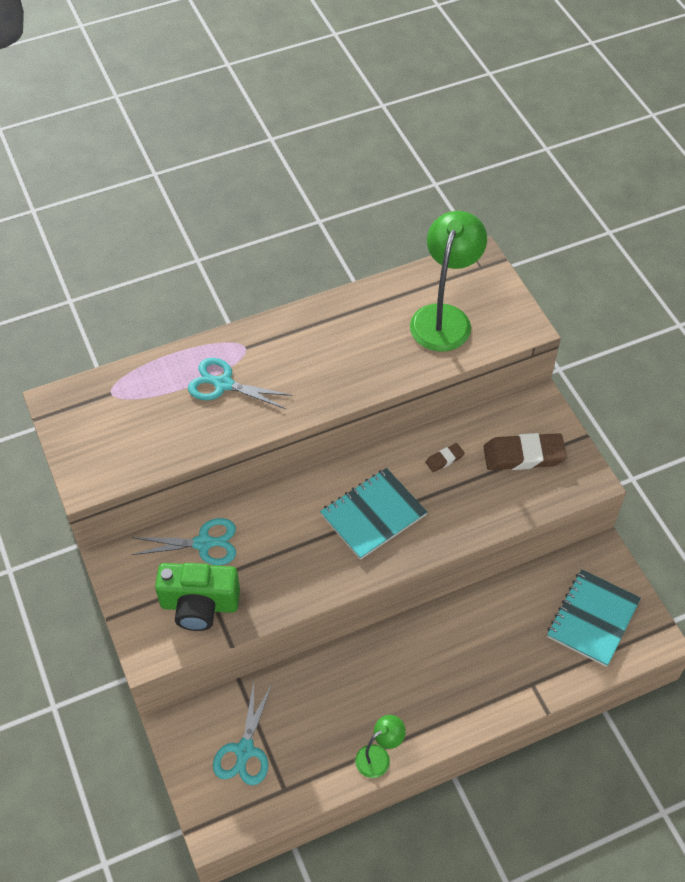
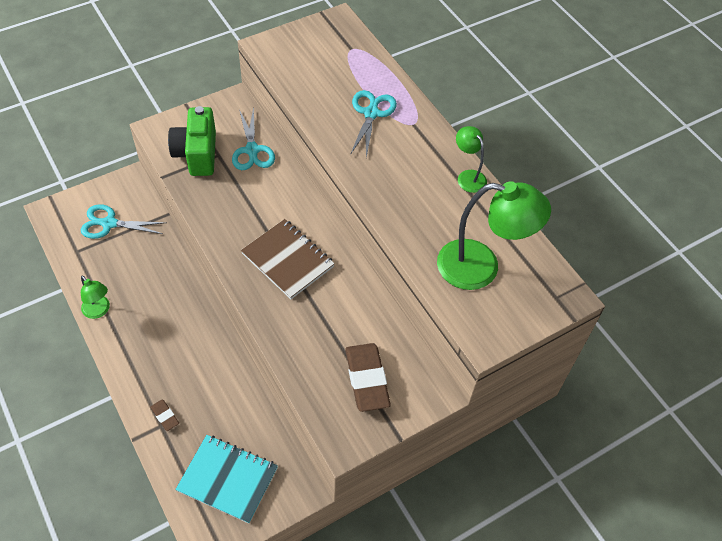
camera: 80 degrees right, 0 degrees up
(328, 310) = (468, 176): none -> green lamp
(373, 515) = (288, 260): turquoise notebook -> brown notebook
(444, 459) = (353, 312): brown eraser -> brown eraser (165, 416)

